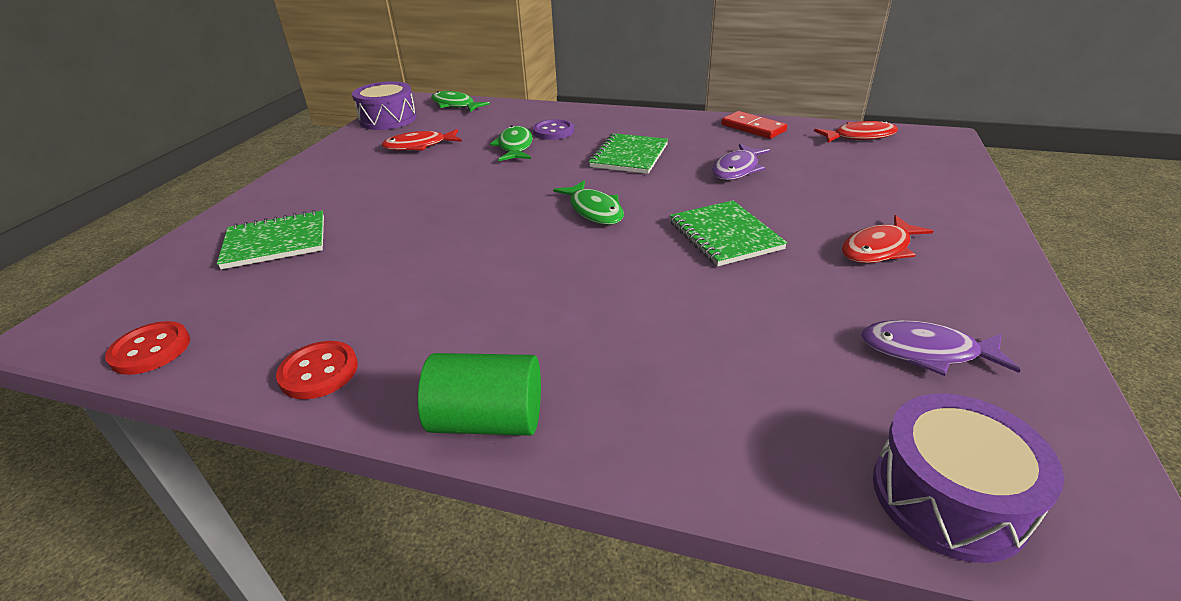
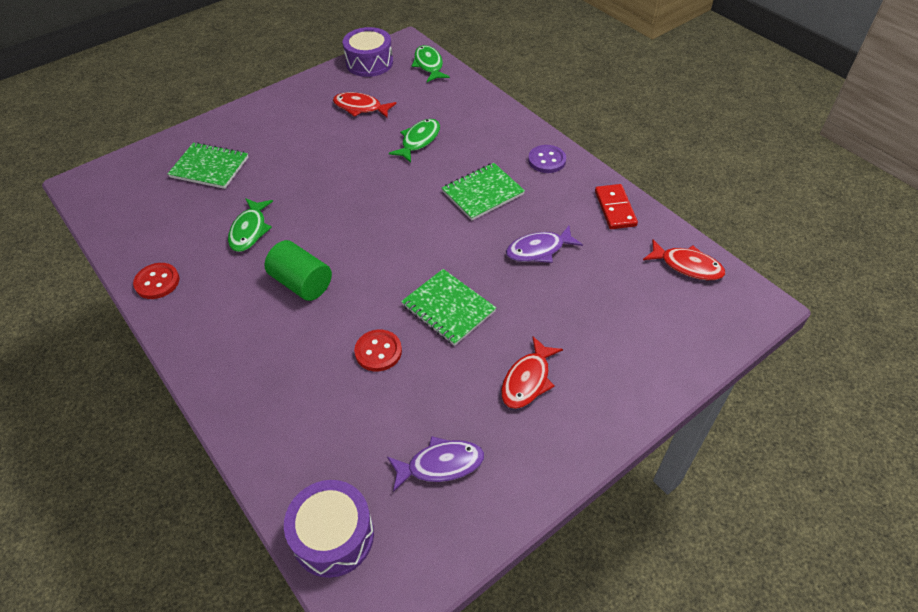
camera: 35 degrees right, 15 degrees up
(150, 350) = (105, 222): red button -> red button (378, 351)
(487, 420) = (197, 358): green cylinder -> green cylinder (302, 283)
(553, 131) = (462, 135): purple button -> purple button (547, 160)
(594, 210) = (398, 238): green fish -> green fish (250, 230)
(725, 235) = (448, 308): green notebook -> green notebook turned 60 degrees counterclockwise
(879, 249) = (528, 380): red fish -> red fish turned 60 degrees counterclockwise
(926, 352) = (440, 464): purple fish -> purple fish turned 120 degrees clockwise

